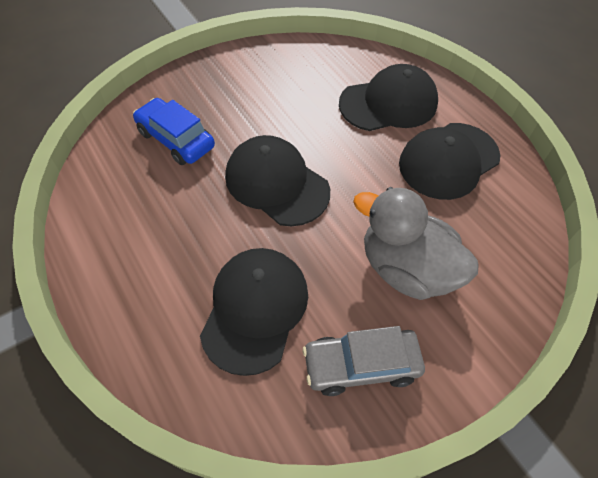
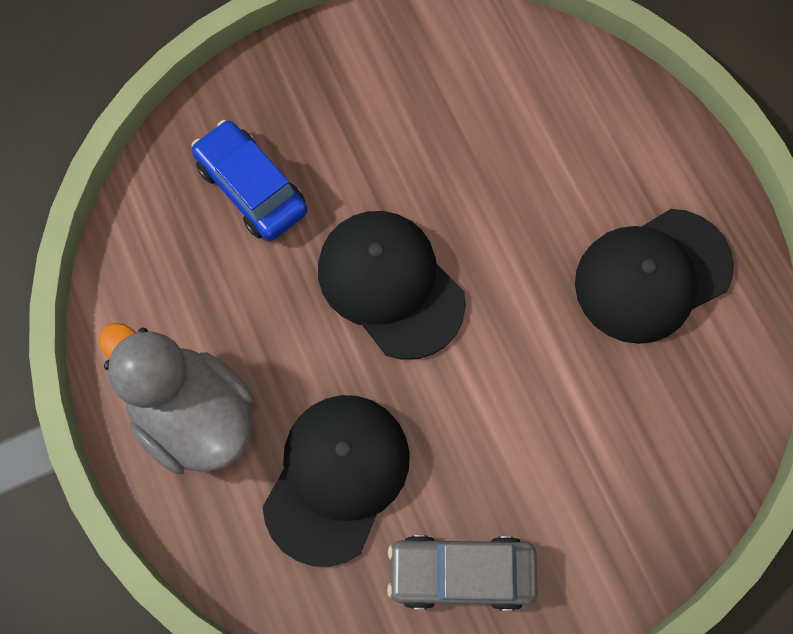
camera: 10 degrees right, 15 degrees up
(388, 103) = (584, 157): black cap -> none
(406, 269) = (549, 446): grey duck -> grey duck (194, 414)

